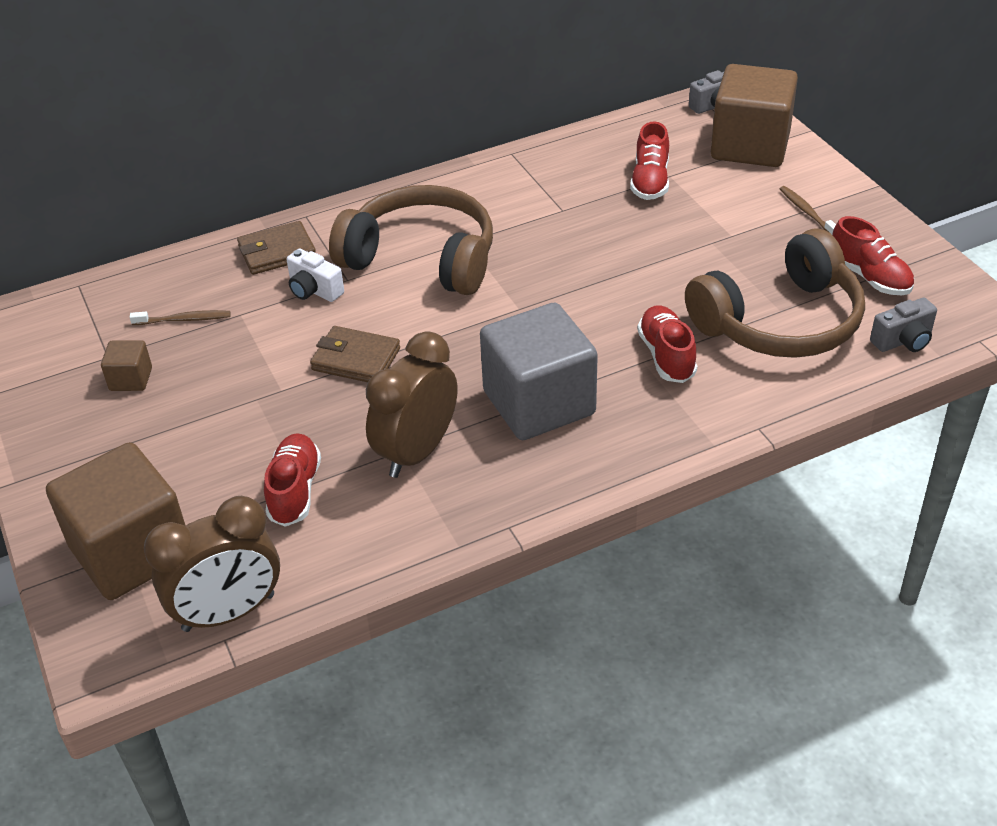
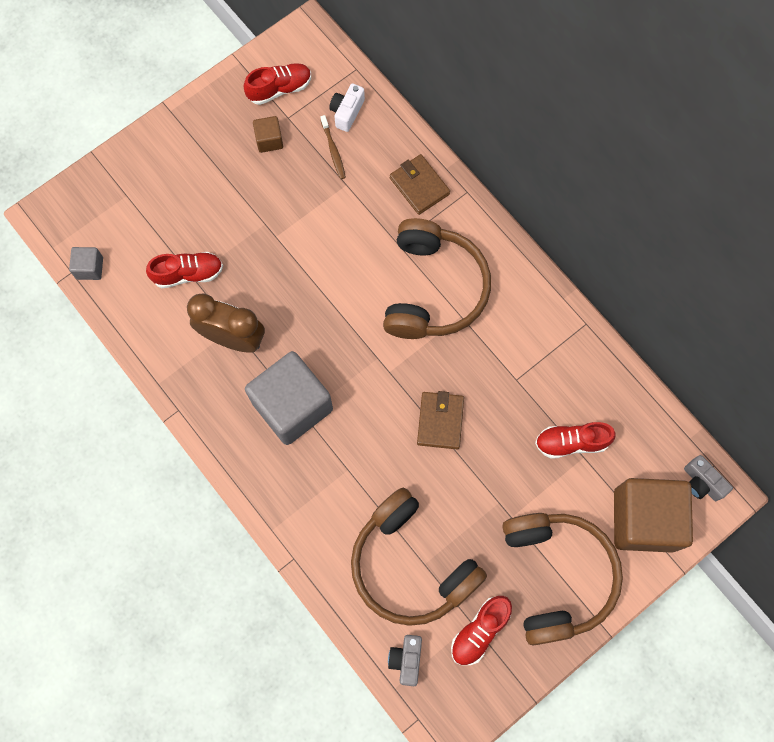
camera: 75 degrees right, 30 degrees up
(132, 552) = (126, 198): brown cube -> none
(229, 613) = (90, 268): brown clock -> grey cube
(314, 290) = (381, 225): white camera -> white camera (347, 112)
(356, 359) = (314, 275): brown wallet -> brown wallet (440, 421)
(666, 356) = (356, 485): red shoe -> red shoe (279, 89)
(807, 212) = (556, 576): brown toothbrush -> brown headphones
(903, 341) = (406, 659): grey camera -> grey camera turned 45 degrees clockwise

